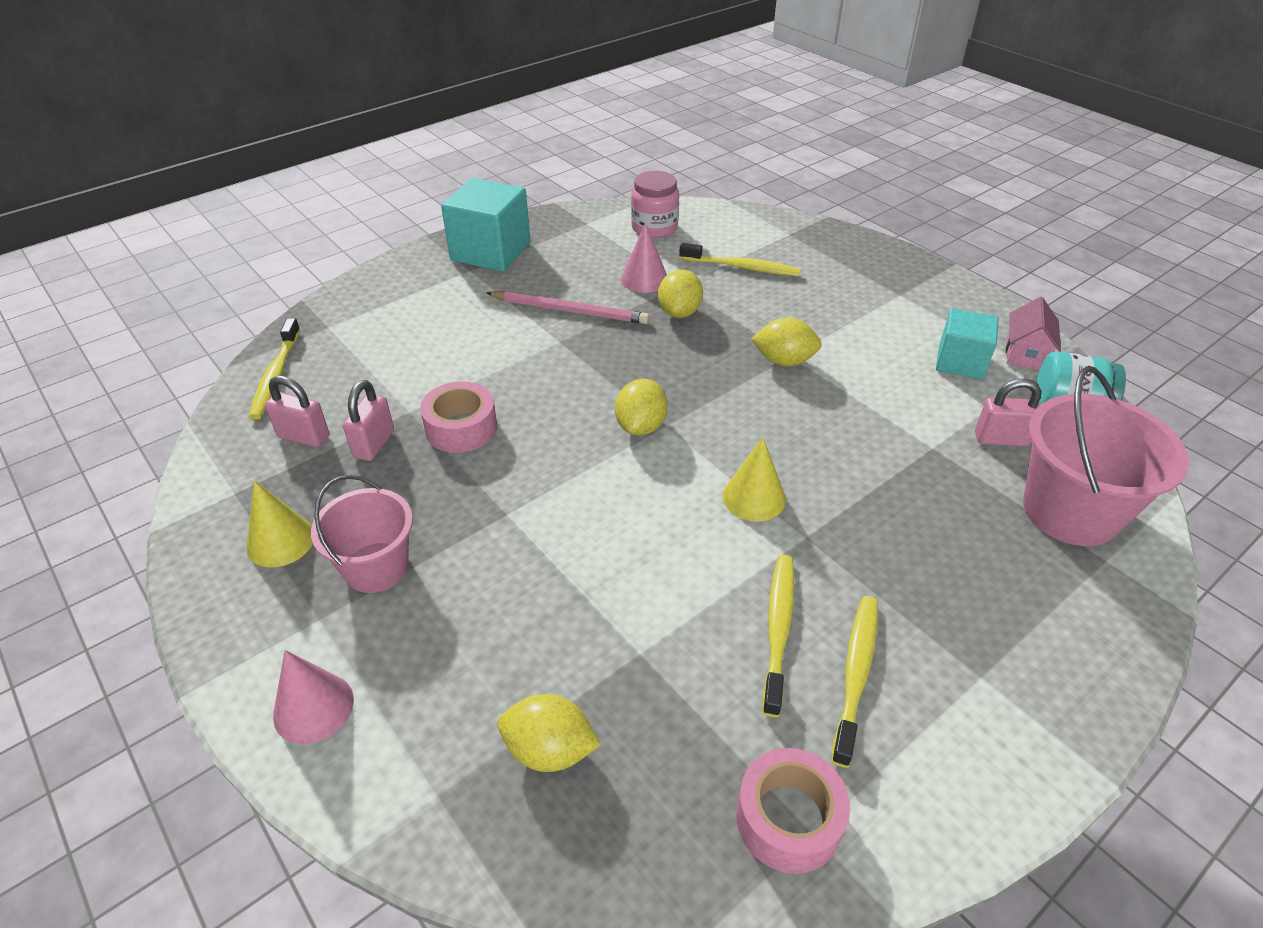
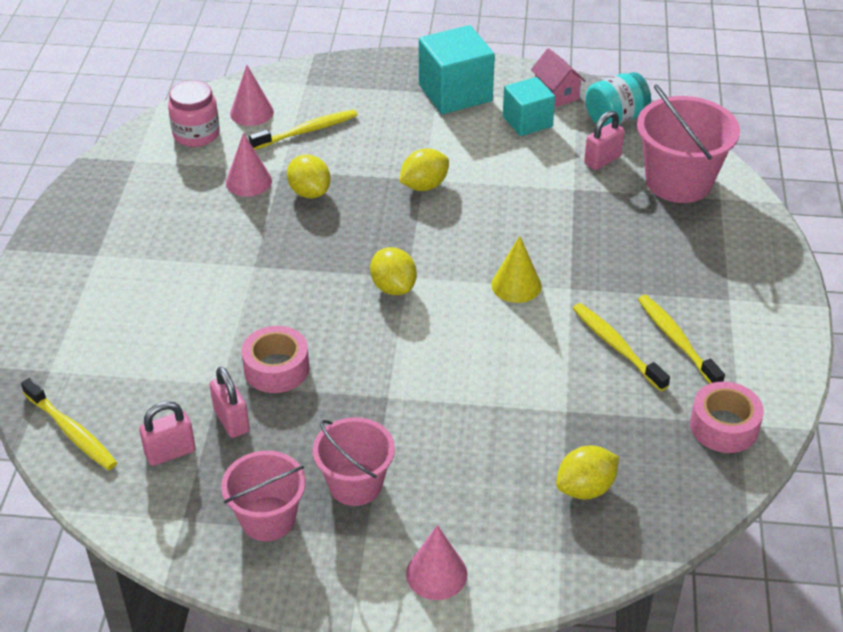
camera: 45 degrees left, 0 degrees up
(280, 541) = (268, 519): yellow cone -> pink bucket
(491, 252) = (90, 230): turquoise cube -> turquoise cube (455, 93)
(570, 311) = (228, 239): pink pencil -> none
(717, 233) = (251, 112): none -> pink cone

